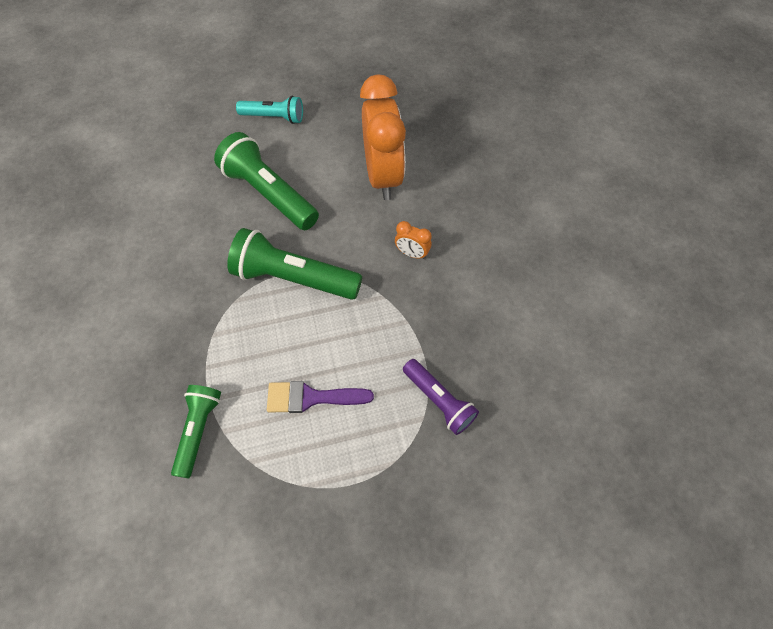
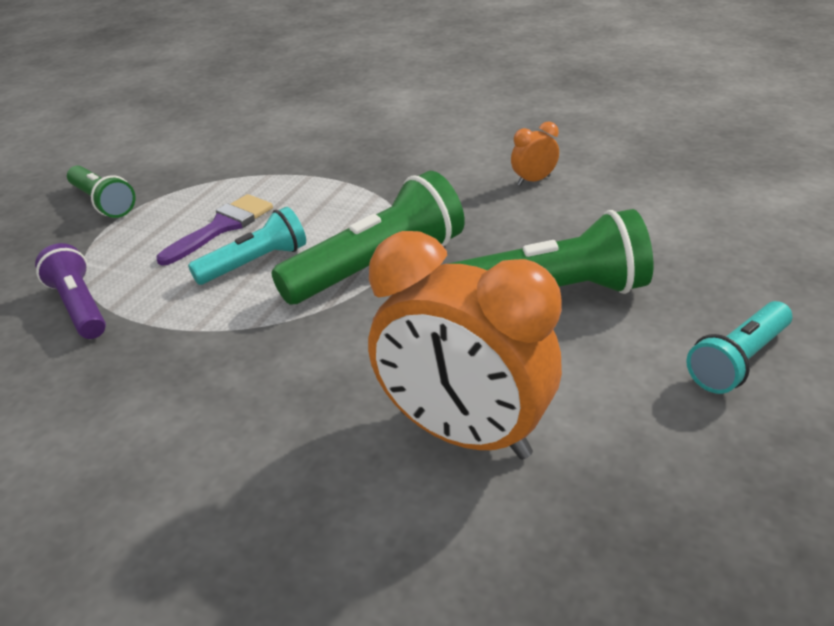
camera: 130 degrees right, 25 degrees down
(199, 430) = (288, 163): green flashlight -> green flashlight (103, 203)
(334, 342) = (255, 263): none -> turquoise flashlight
(412, 253) = (277, 387): orange clock -> orange clock (533, 180)
(439, 401) = (79, 306): purple flashlight -> purple flashlight turned 60 degrees clockwise

